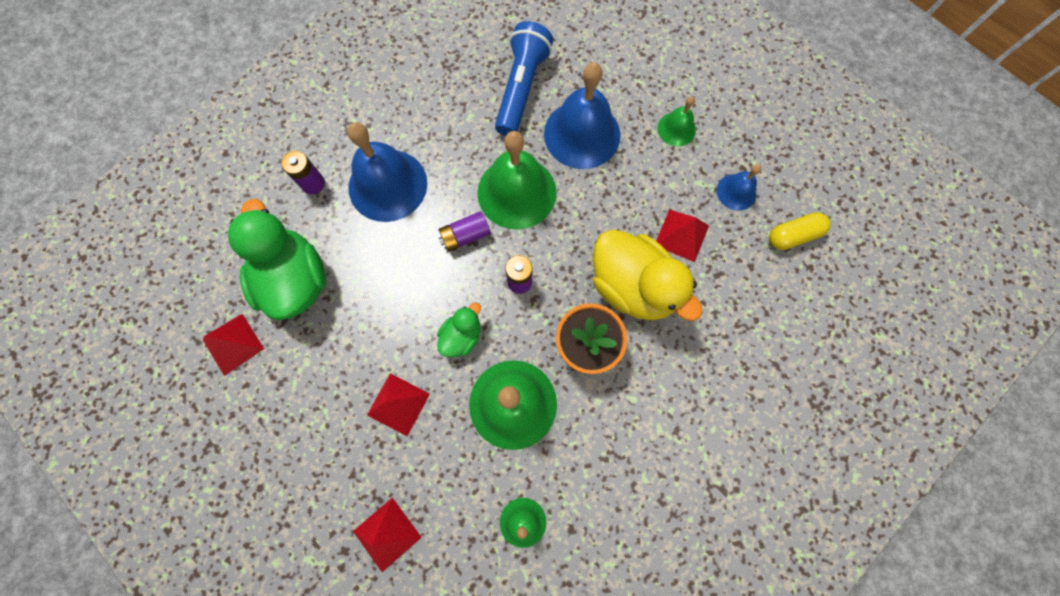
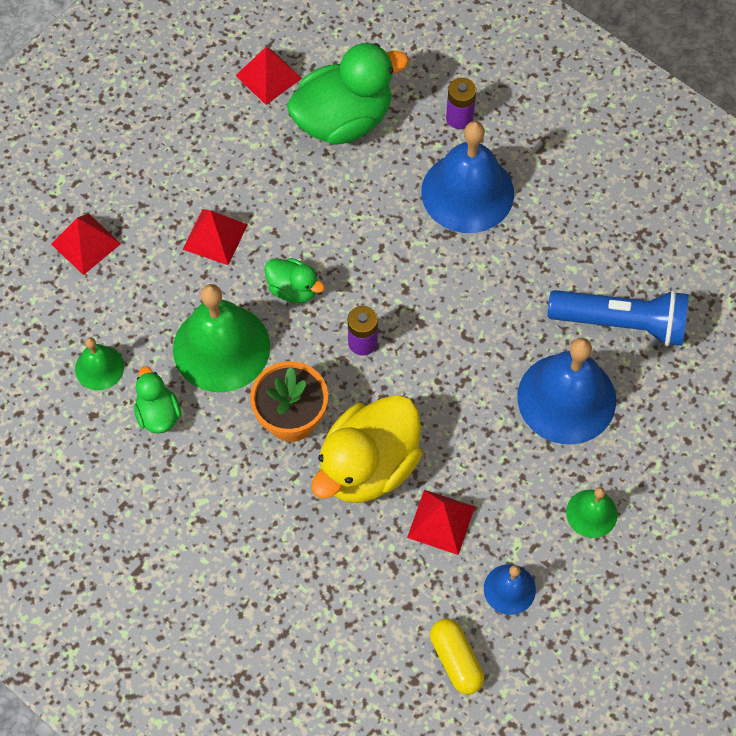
camera: 85 degrees right, 10 degrees down
(465, 236) = (413, 280): purple battery -> none
(516, 192) = (476, 330): green bell -> none
(574, 465) = (158, 414): none -> green duck

